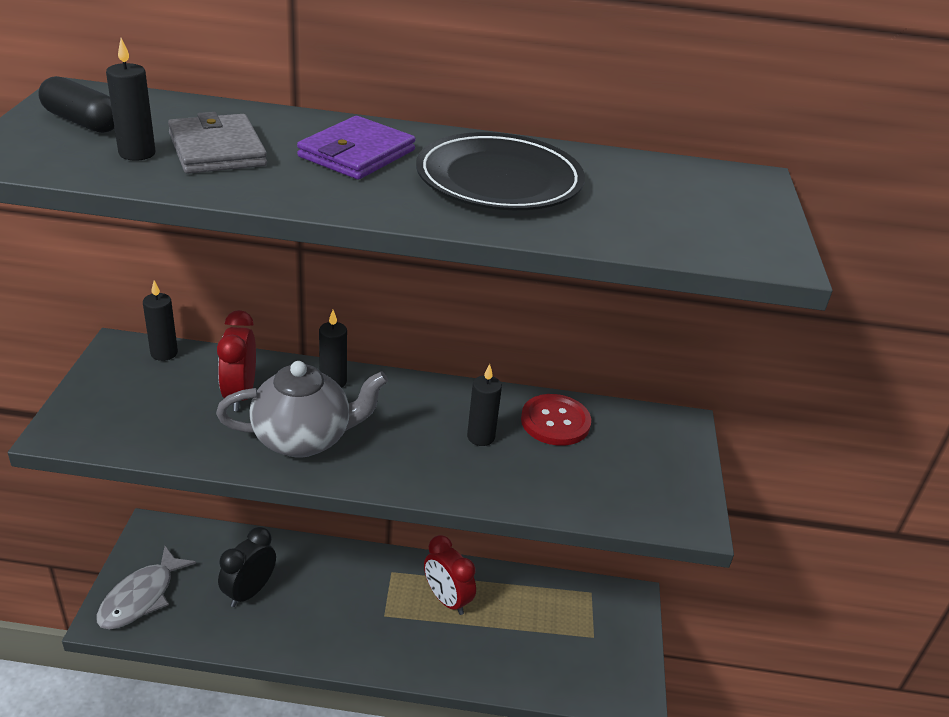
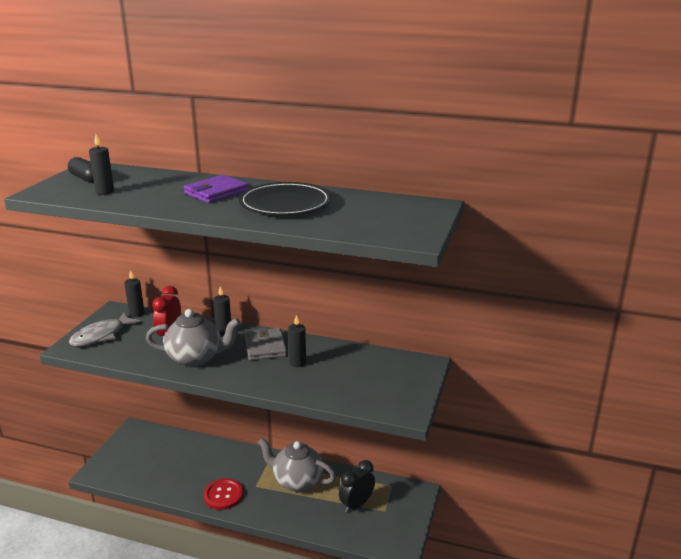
camera: 15 degrees right, 10 degrees down
(141, 597) = (117, 463): grey fish -> grey fish (101, 335)
(217, 150) = (145, 190): grey wallet -> grey wallet (265, 347)
(249, 591) = (179, 466): black clock -> black clock (356, 504)
(447, 599) = (297, 481): red clock -> grey teapot
(555, 422) = (346, 358): red button -> red button (223, 495)

